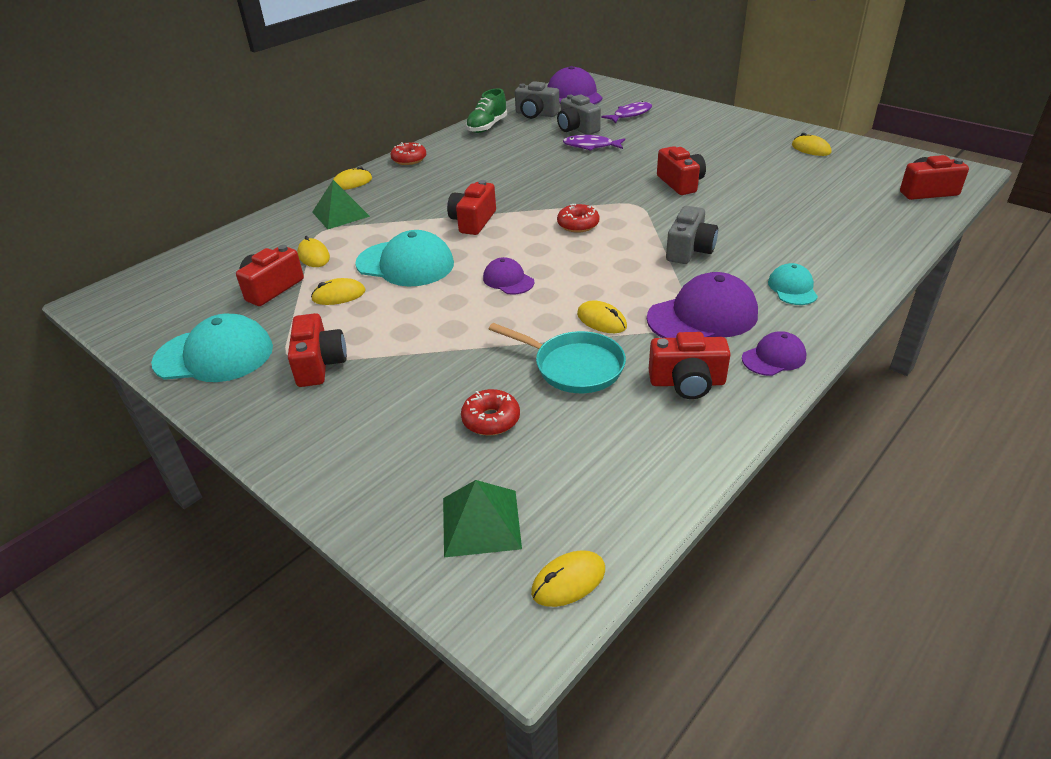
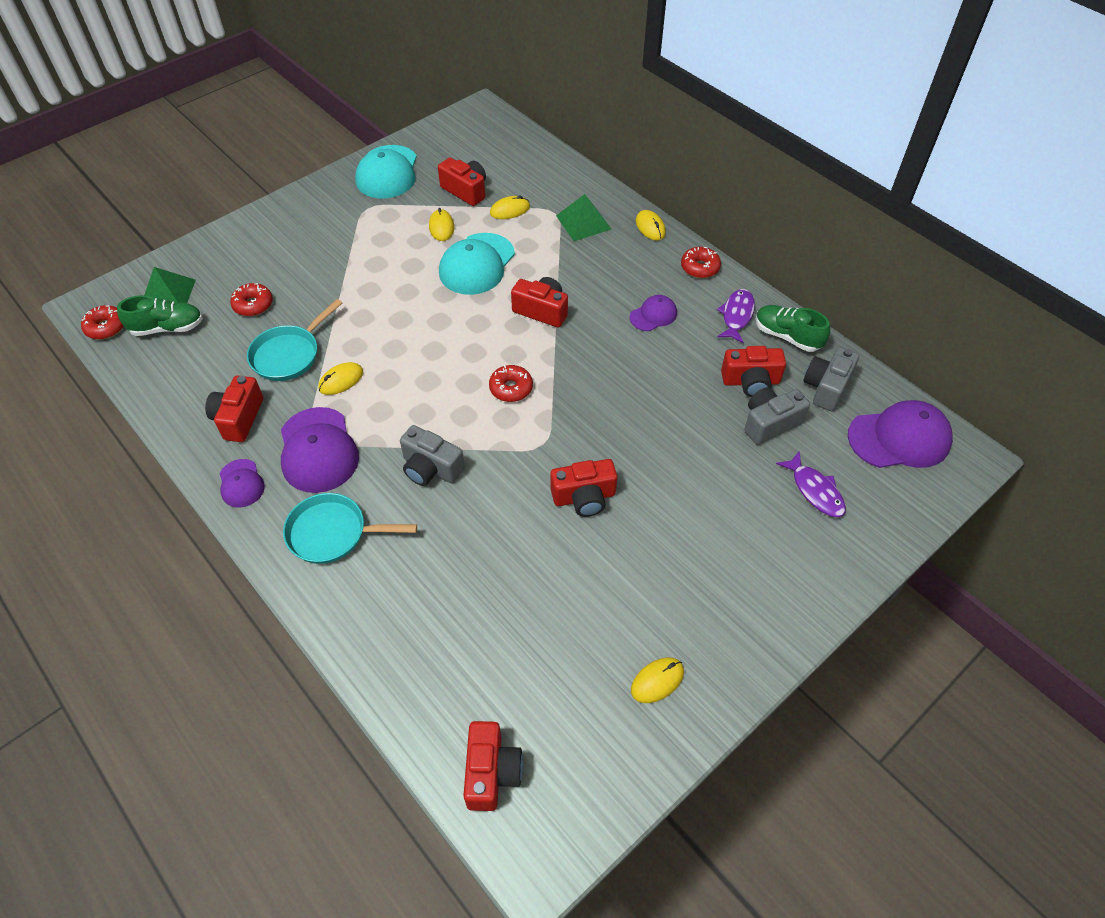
camera: 95 degrees right, 15 degrees up
(319, 364) = (354, 222): red camera -> red camera (750, 382)
(508, 280) = (426, 327): purple cap -> purple cap (653, 315)
(553, 498) = (168, 328): none -> green shoe
(568, 581) = (106, 327): yellow mouse -> red donut
(591, 146) = (710, 429): purple fish -> purple fish (736, 315)
(792, 288) = (332, 533): turquoise cap -> turquoise pan

